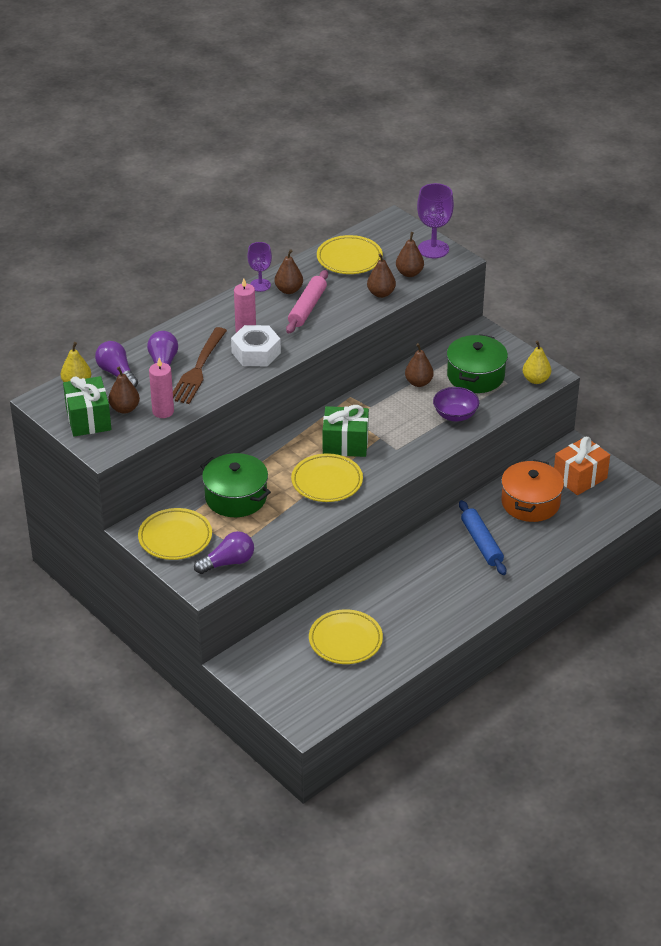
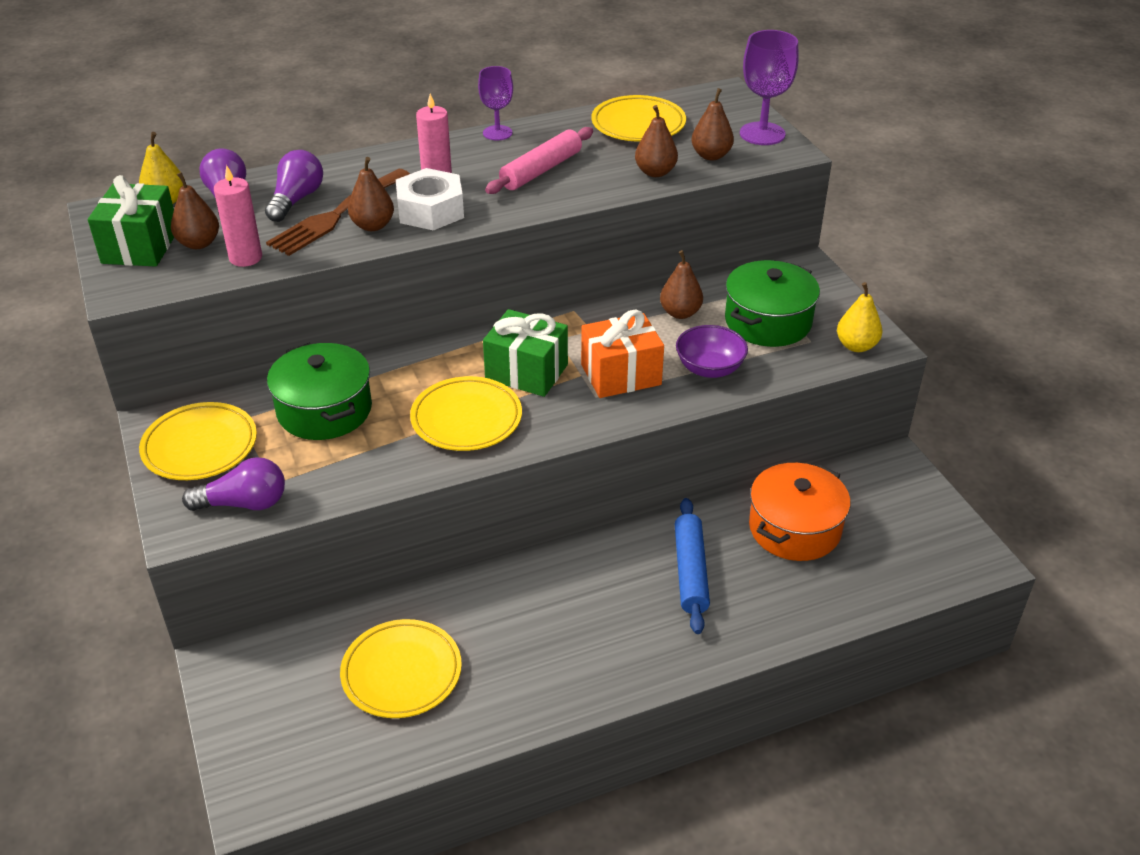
camera: 20 degrees right, 0 degrees up
(289, 290) = (531, 145): brown pear -> brown pear (372, 226)
(580, 477) = (888, 509): orange gift -> orange gift (621, 375)

